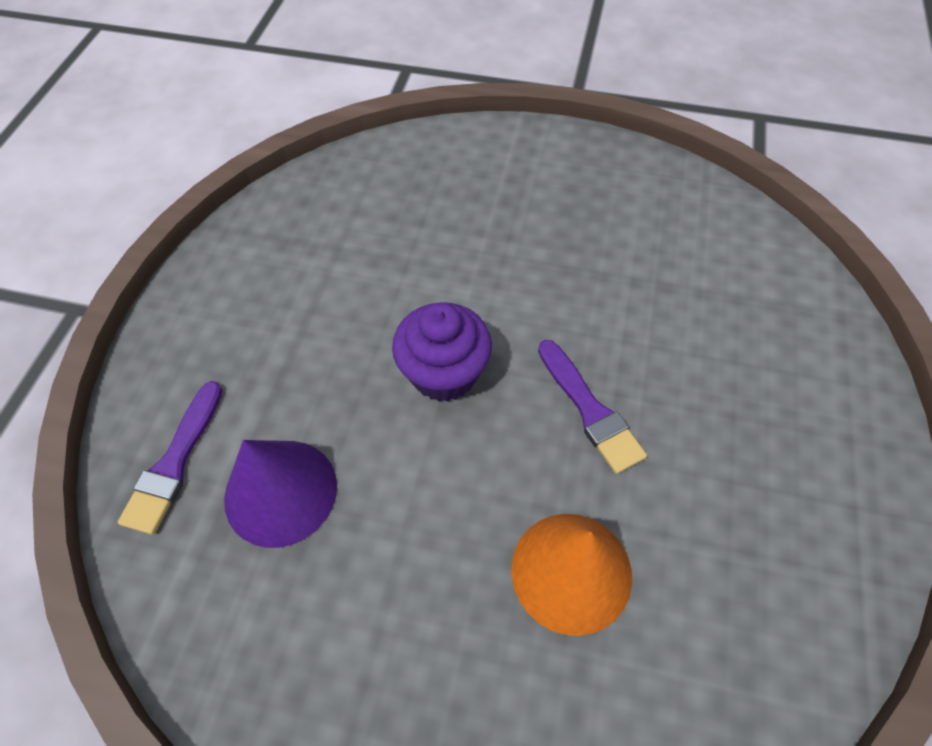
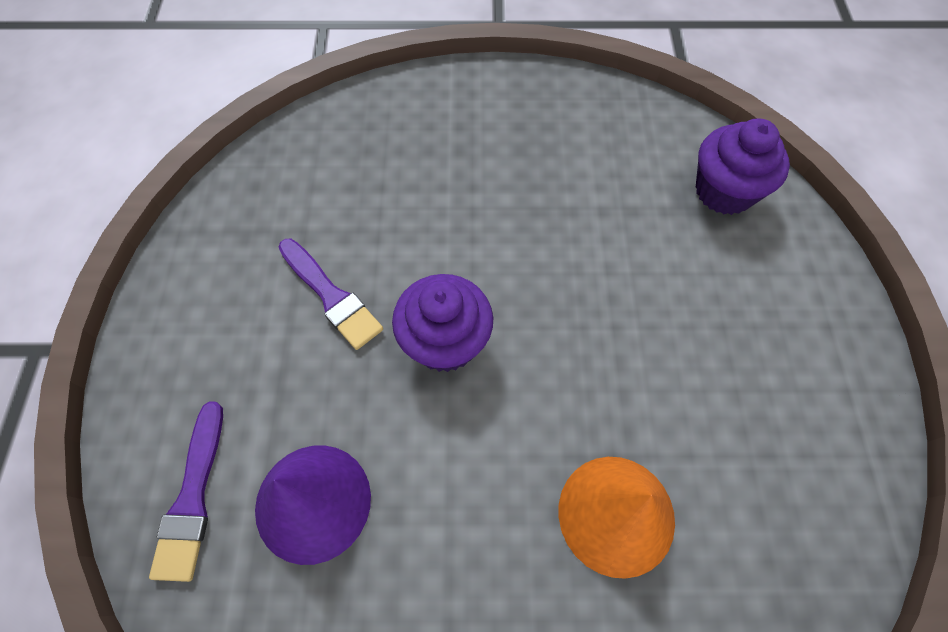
camera: 15 degrees left, 5 degrees up
(590, 410) = (593, 349): purple brush -> purple brush (331, 296)
(769, 285) = (724, 191): none -> purple cupcake

